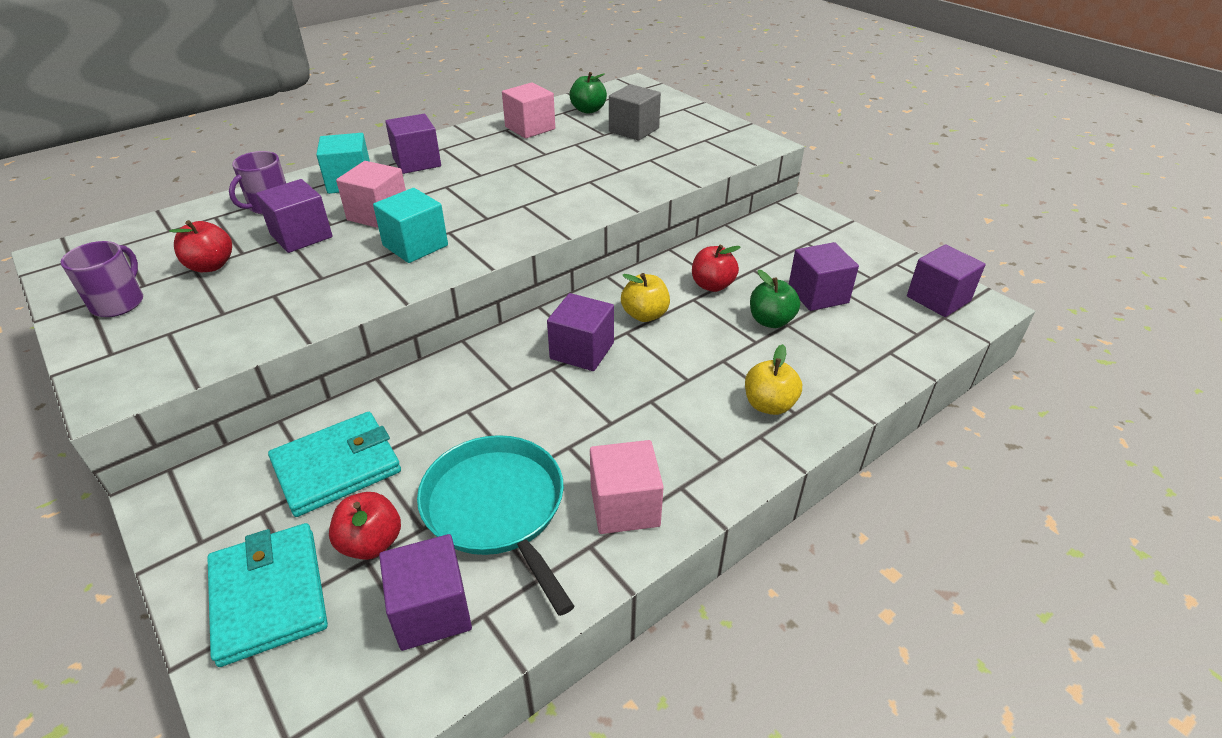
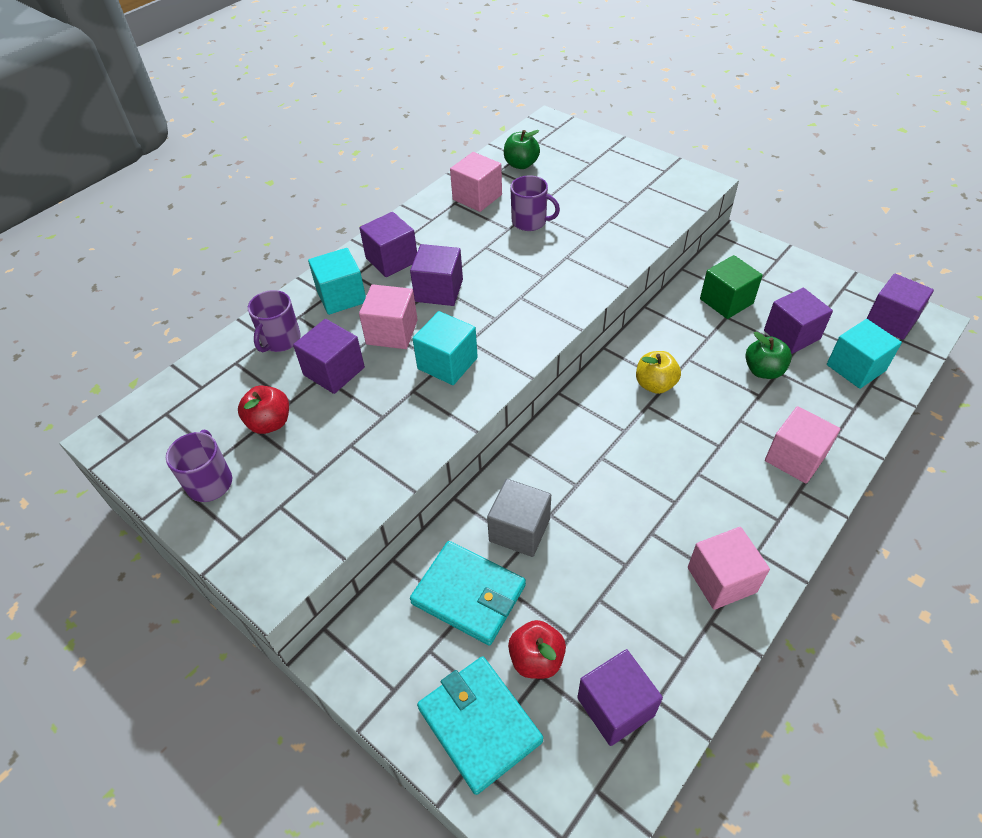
camera: 10 degrees left, 10 degrees up
(337, 467) = (468, 594): turquoise wallet -> turquoise wallet turned 75 degrees clockwise
(497, 508) = (621, 604): turquoise pan -> none
(570, 151) = (530, 222): none -> purple mug
(582, 351) = (618, 433): purple cube -> purple cube (439, 290)
(634, 130) = (576, 184): grey cube -> grey cube (519, 530)
(712, 285) = (699, 341): red apple -> none
(759, 257) = (726, 301): none -> green cube
(769, 405) = (795, 458): yellow apple -> pink cube
(878, 334) = (855, 368): none -> turquoise cube

